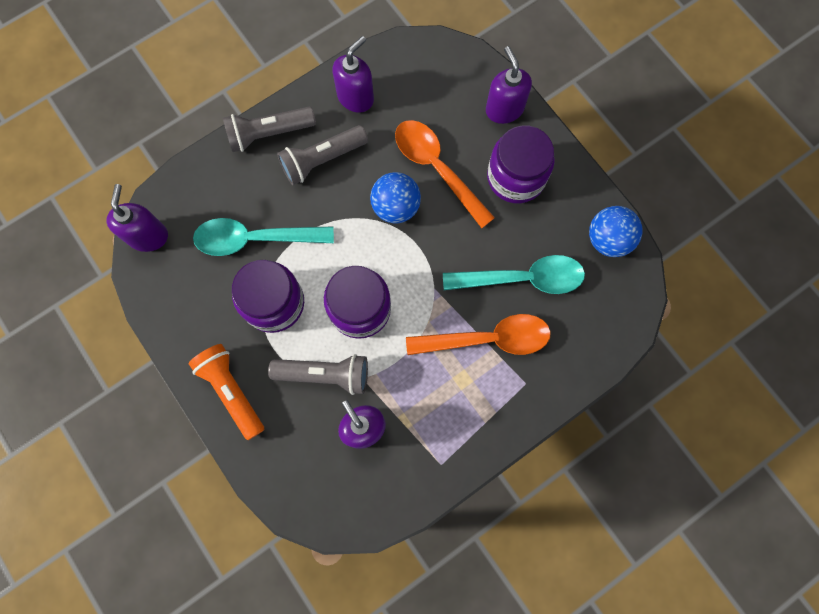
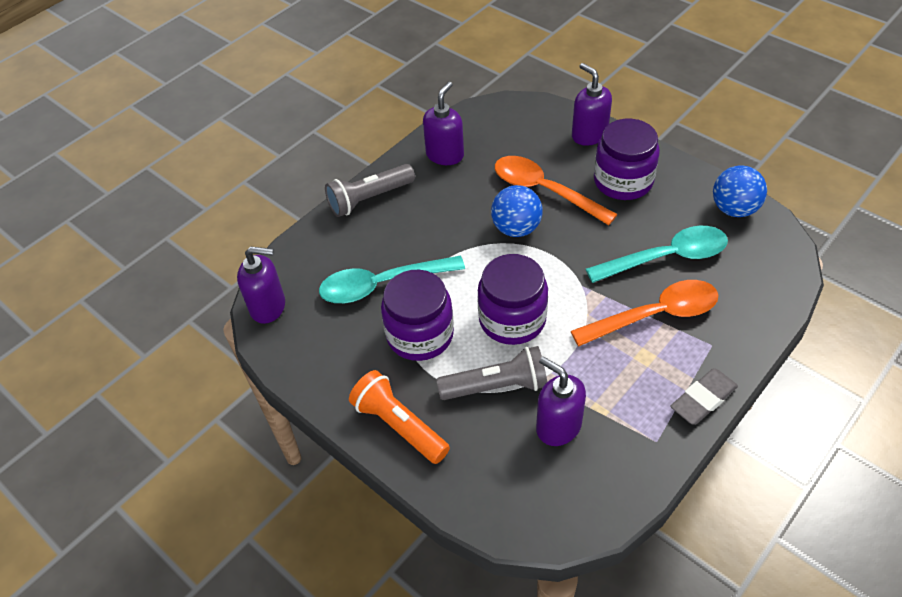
camera: 10 degrees left, 25 degrees down
(148, 236) = (268, 307): purple soap dispenser -> purple soap dispenser turned 105 degrees clockwise
(322, 160) = (429, 207): grey flashlight -> none
(496, 435) = (703, 399): none -> grey eraser

